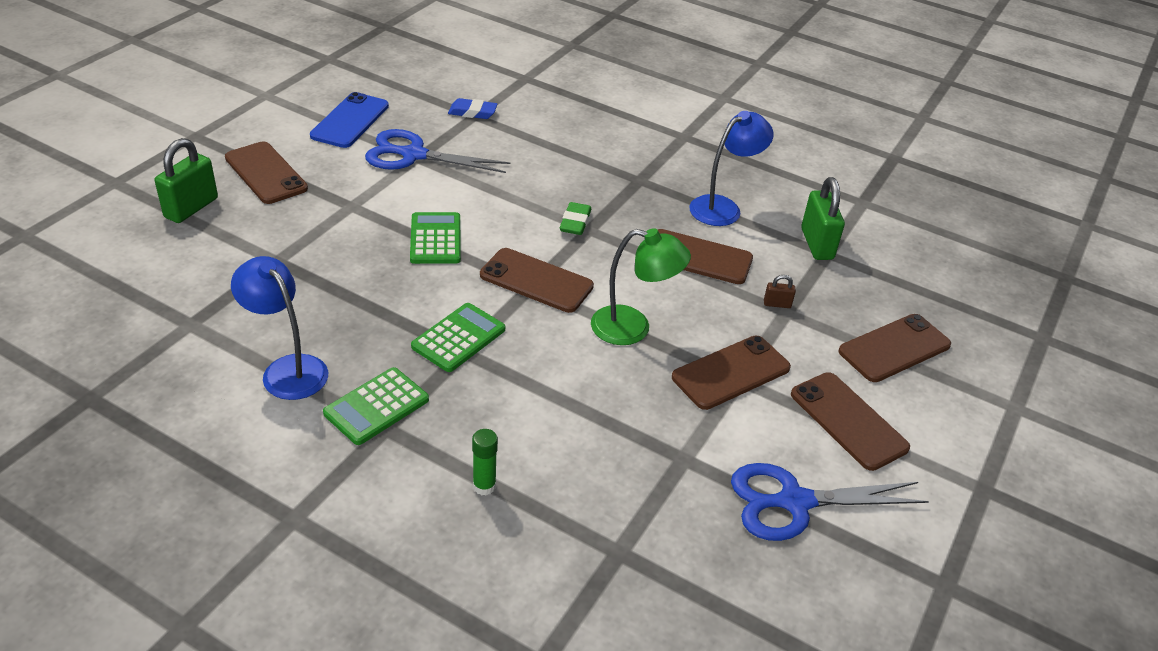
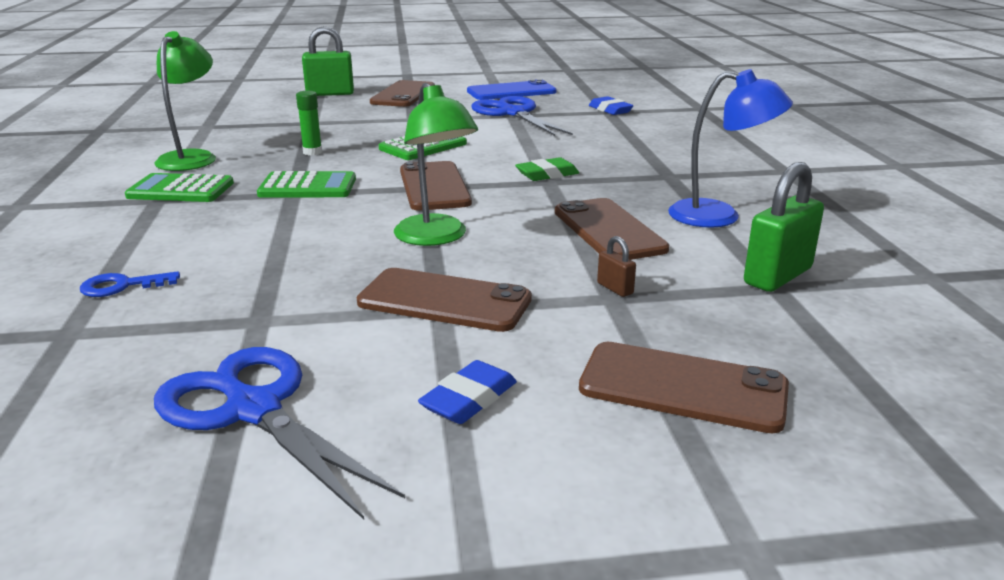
camera: 55 degrees right, 15 degrees down
(287, 369) = (192, 157): blue lamp -> green lamp
(484, 486) = (117, 250): green glue stick -> green glue stick (312, 152)
(562, 504) = (122, 286): none -> blue key
(848, 421) = (469, 399): brown phone -> blue eraser

